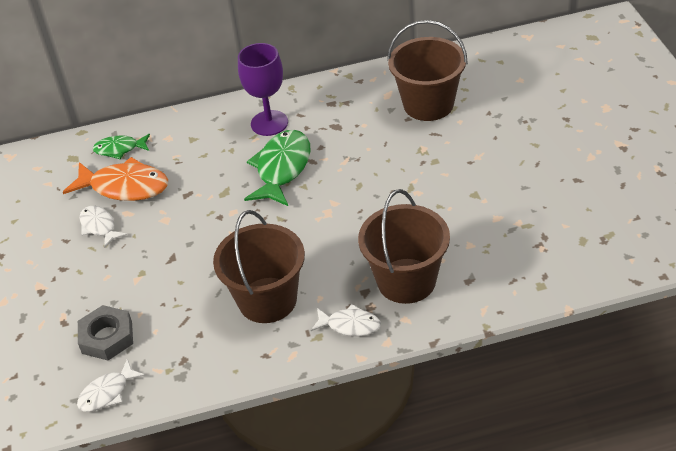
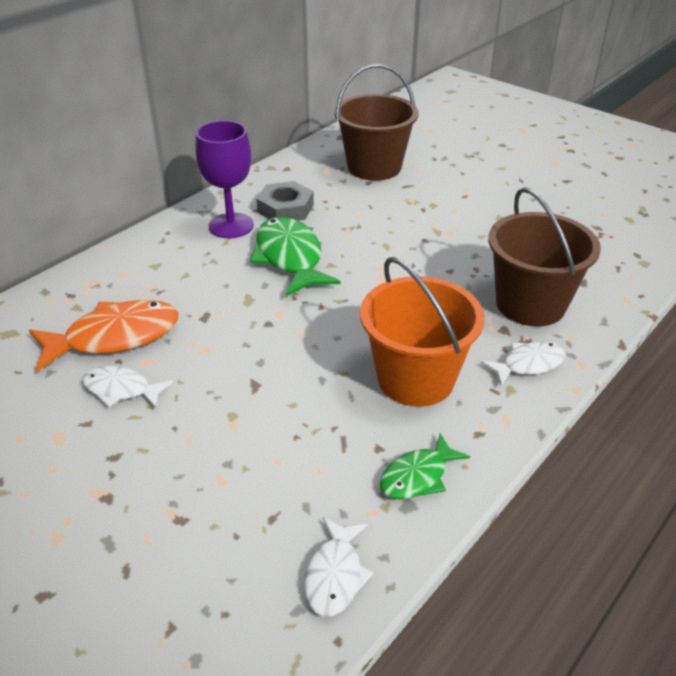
camera: 40 degrees left, 5 degrees down
(107, 337) = (262, 507): grey nut -> grey nut (285, 208)
(119, 149) = (69, 303): green fish -> green fish (417, 476)
(267, 300) = (415, 379): brown bucket -> orange bucket

